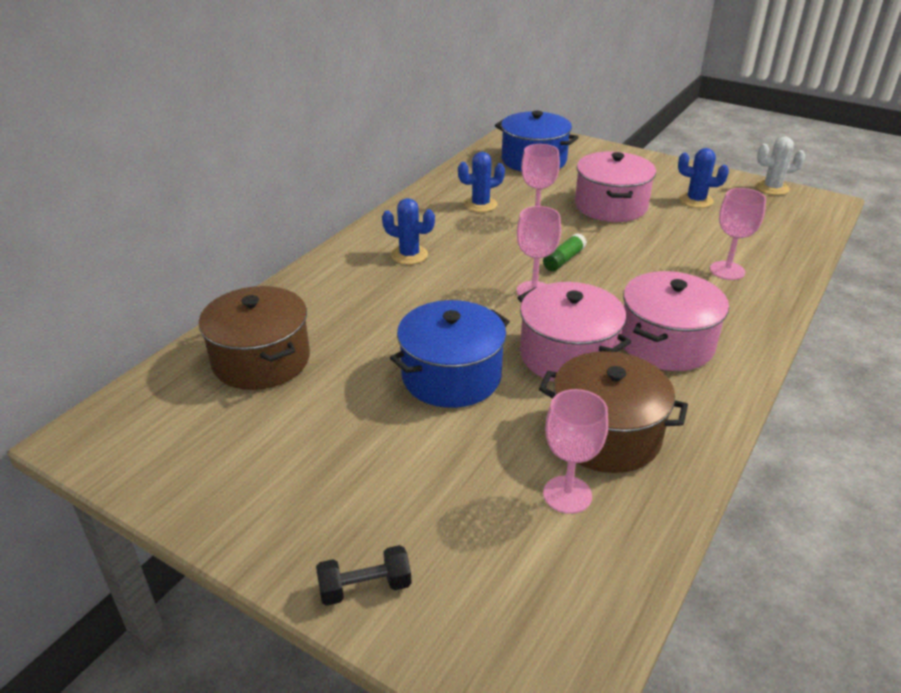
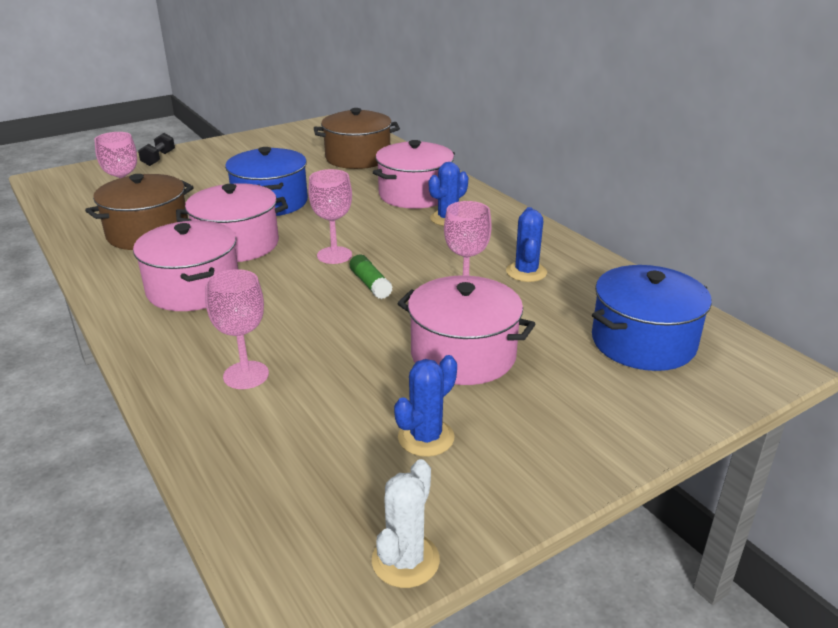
camera: 115 degrees right, 5 degrees down
(362, 286) = (415, 194): none -> pink pot

